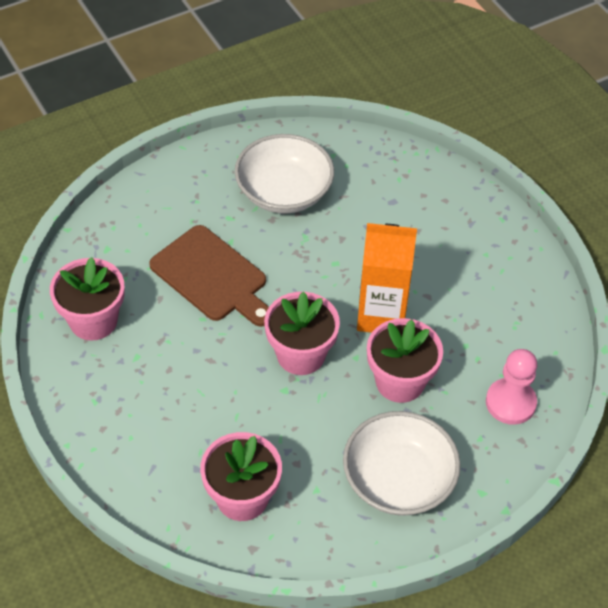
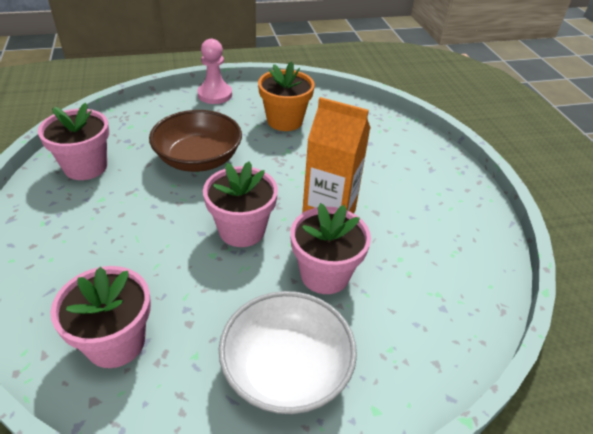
camera: 15 degrees right, 10 degrees down
(212, 276) = (198, 159): brown cutting board -> brown bowl
(284, 192) = (284, 121): white bowl -> orange flower pot
(510, 402) = (433, 322): pink pawn -> pink pawn (215, 95)

